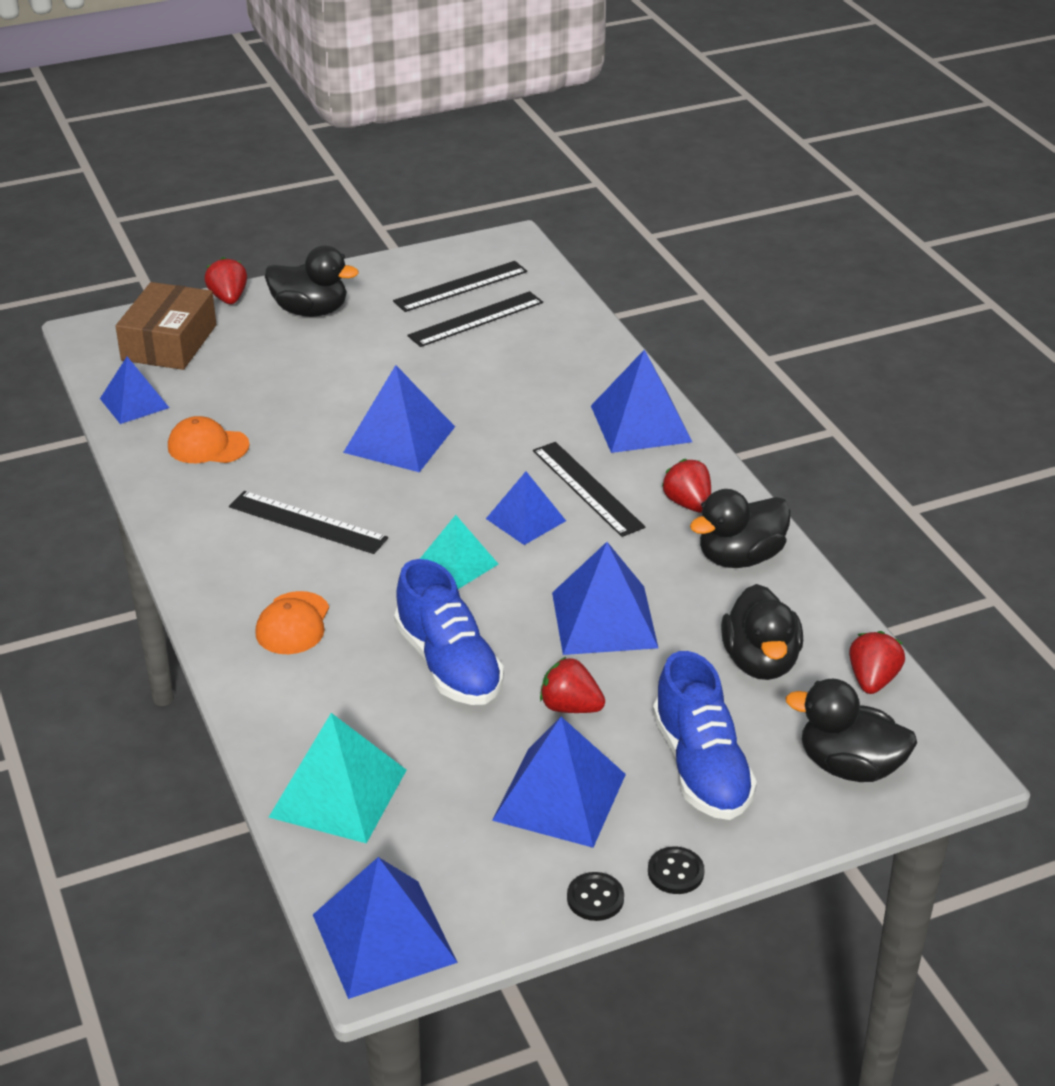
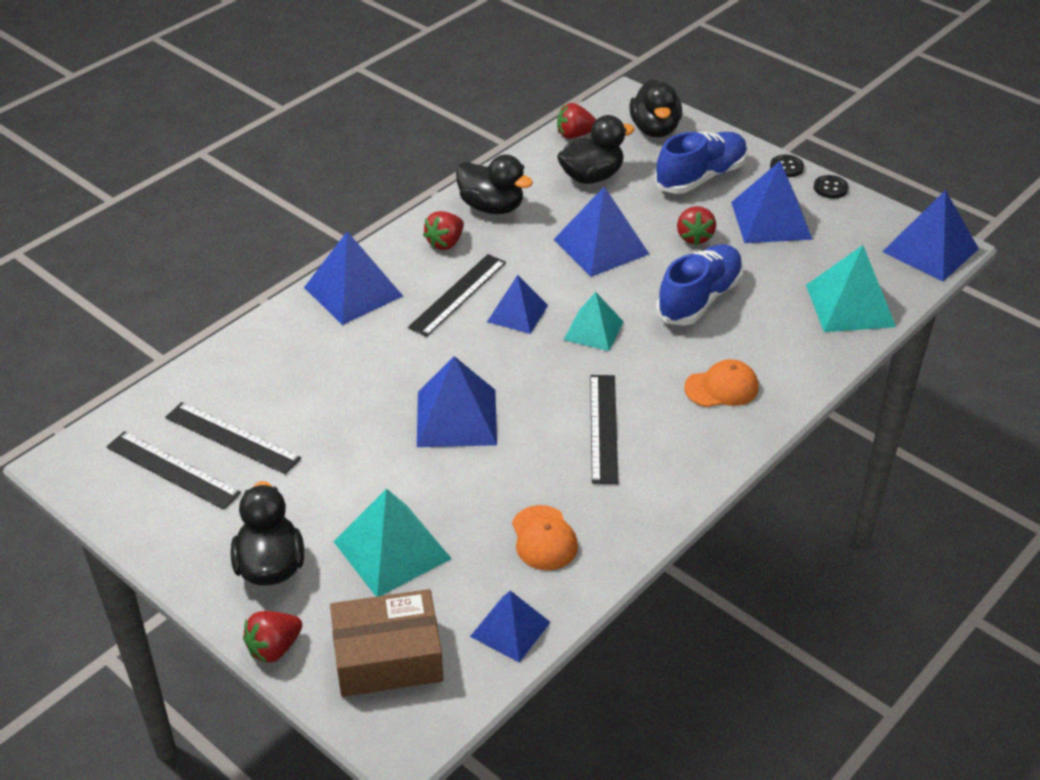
camera: 115 degrees left, 5 degrees up
(272, 368) = (392, 550): none -> turquoise pyramid

